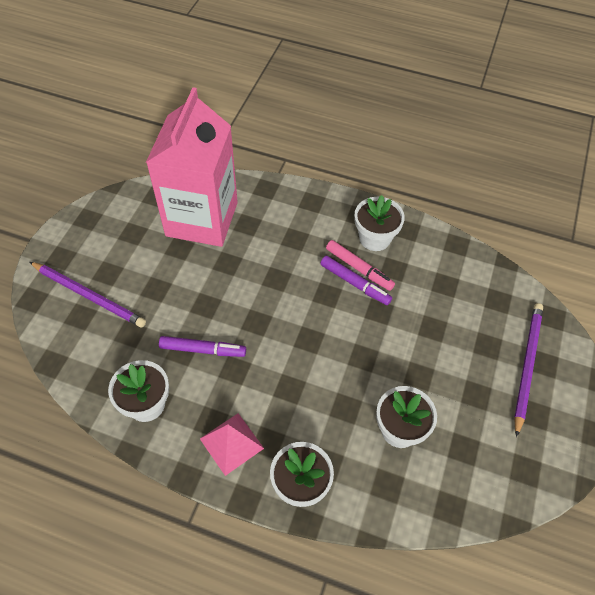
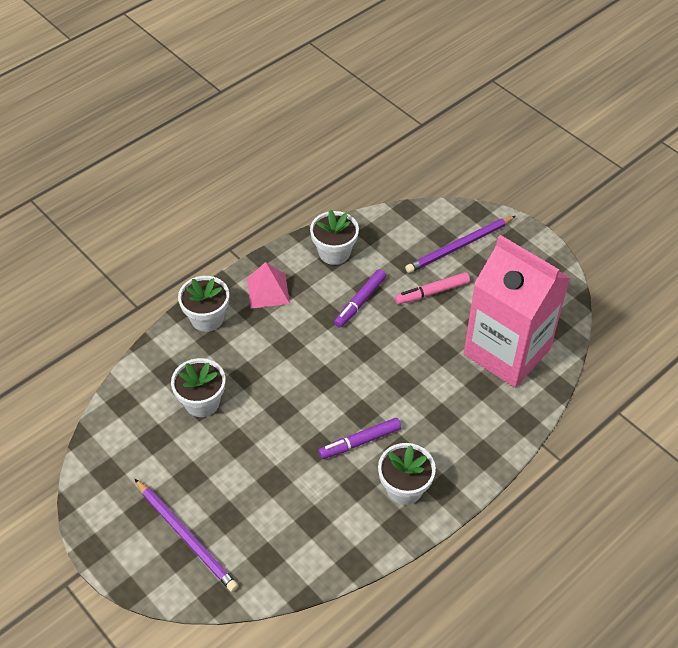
camera: 120 degrees right, 5 degrees down
(359, 268) = (375, 454): pink marker -> pink marker (432, 292)

